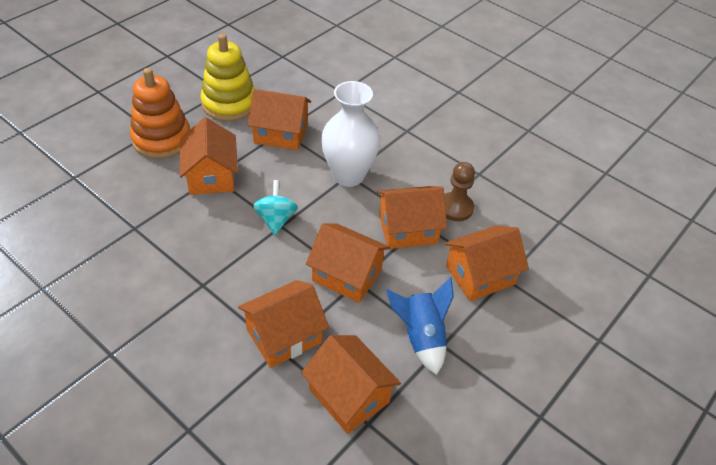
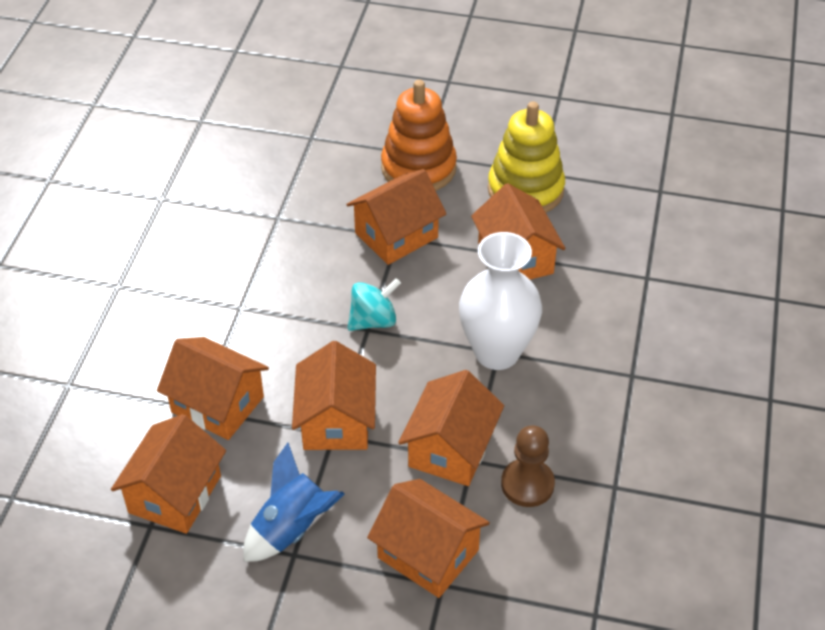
camera: 65 degrees right, 0 degrees up
(408, 229) = (451, 449): orange house -> orange house turned 60 degrees clockwise

